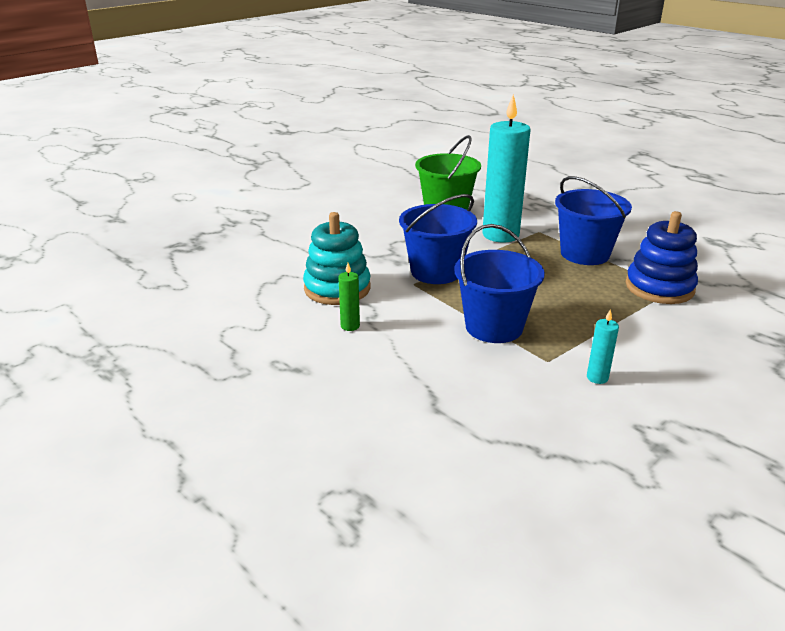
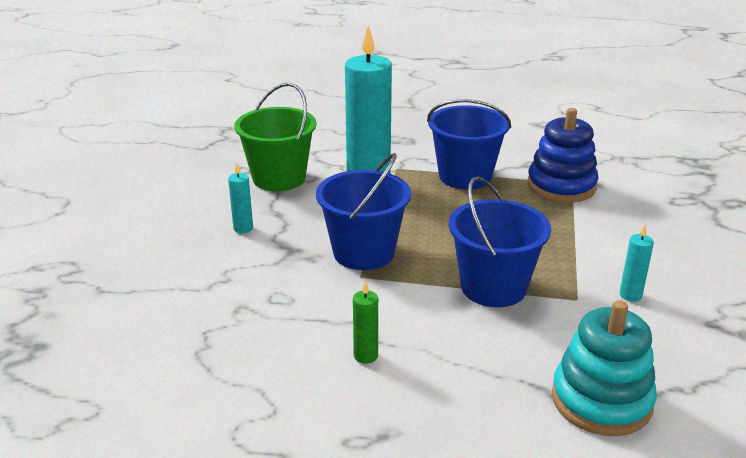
camera: 40 degrees left, 0 degrees up
(337, 288) = (291, 319): turquoise stacking toy -> turquoise stacking toy (601, 400)
(381, 231) = (243, 228): none -> turquoise candle

